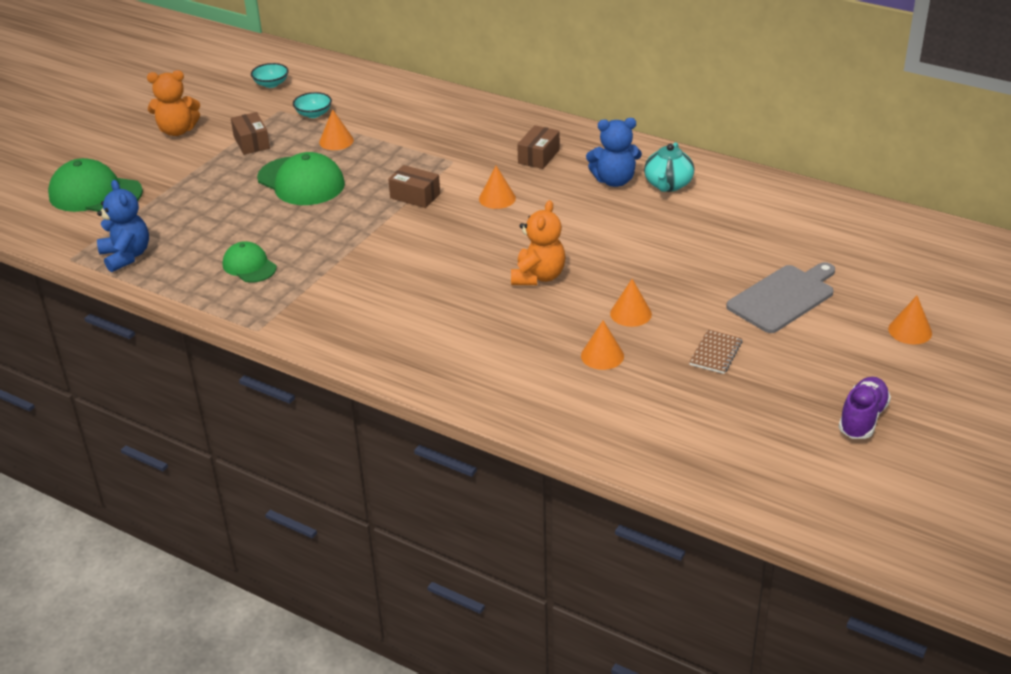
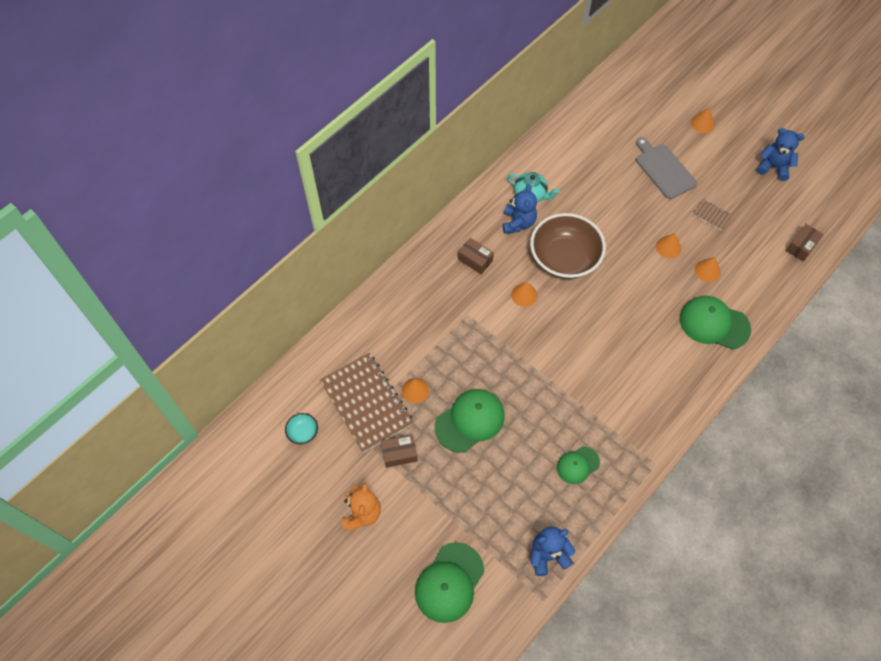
camera: 80 degrees left, 25 degrees up
(313, 114) = (366, 403): turquoise bowl -> brown notebook
(415, 196) = (509, 345): brown box -> brown box (801, 246)
(504, 368) = (714, 323): none -> green cap
(538, 277) = (622, 288): orange teddy bear -> none
(570, 223) = (564, 258): none -> brown bowl
(862, 419) = (773, 167): purple shoe -> blue teddy bear

